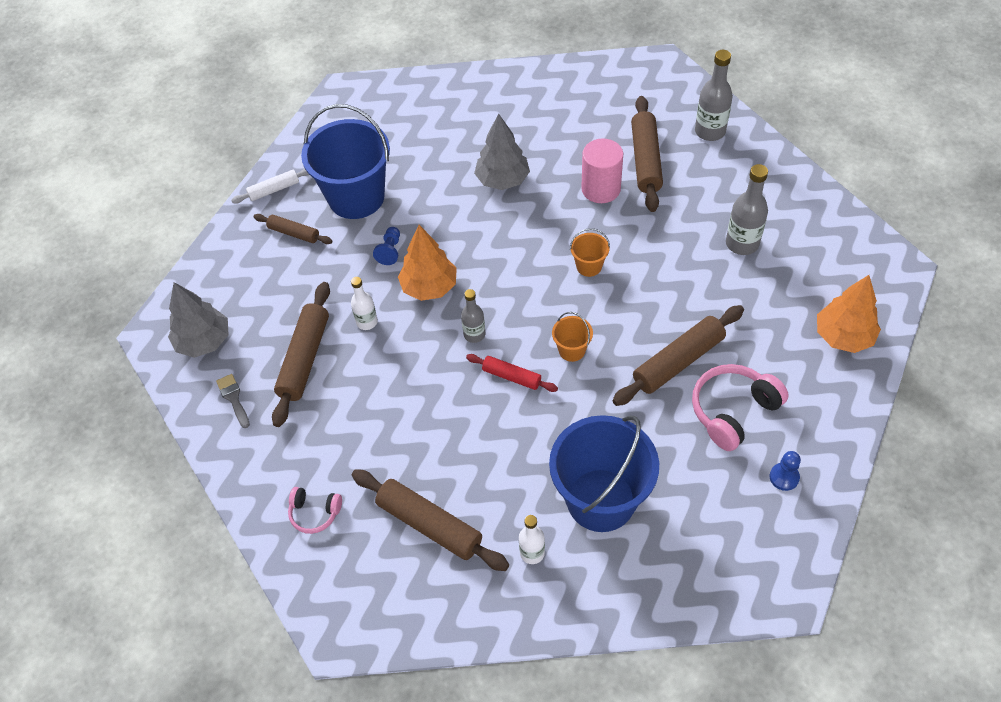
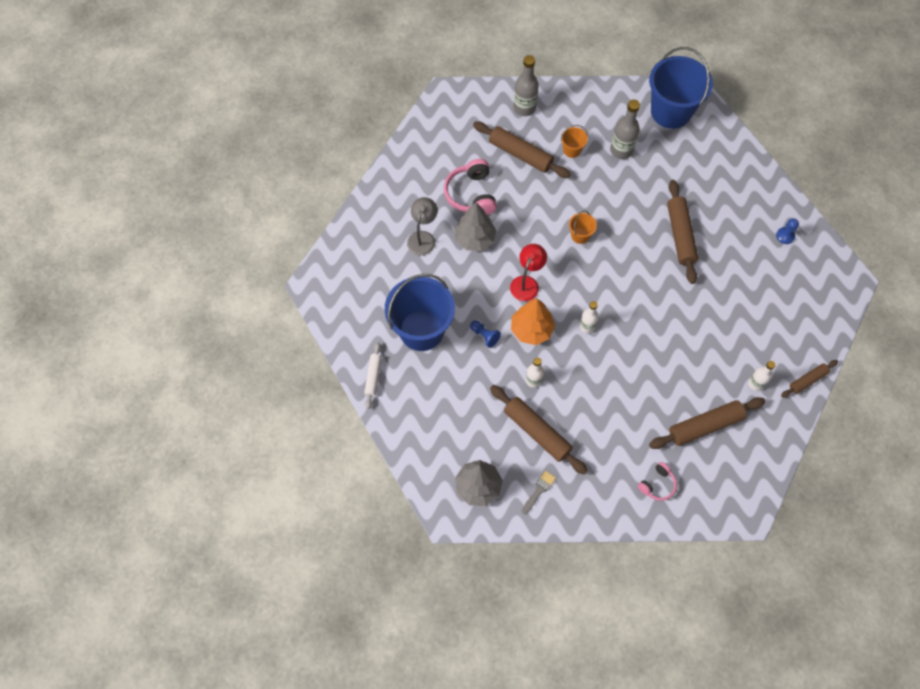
camera: 60 degrees left, 10 degrees up
(233, 398) = (539, 490): grey brush -> grey brush turned 120 degrees clockwise
(294, 233) = (424, 384): brown rolling pin -> brown rolling pin (807, 380)
(467, 139) = (423, 237): none -> grey lamp
(474, 334) = (587, 326): grey bottle -> white bottle
(485, 252) = (527, 283): none -> red lamp
(511, 376) = (632, 324): red rolling pin -> none
(572, 350) = (635, 282): orange bucket -> orange bucket (572, 150)
(600, 500) = (744, 330): blue bucket -> blue bucket (670, 112)
(601, 189) = (524, 192): pink cylinder -> none
(733, 411) = (730, 231): pink headphones -> pink headphones (471, 194)
(843, 336) = (718, 149): orange tree -> none

